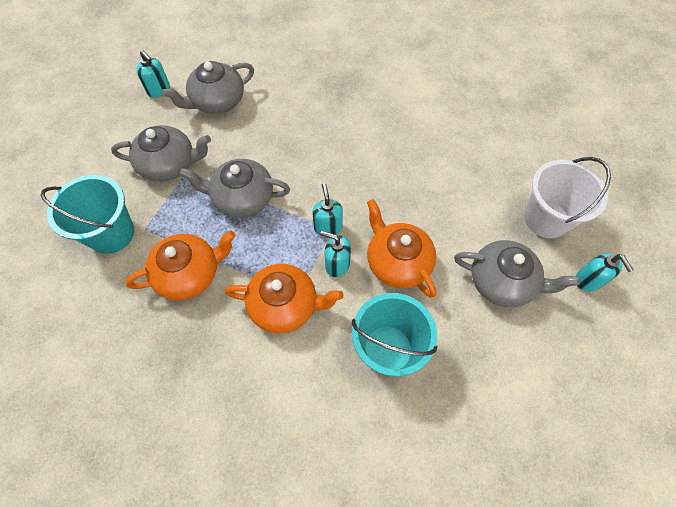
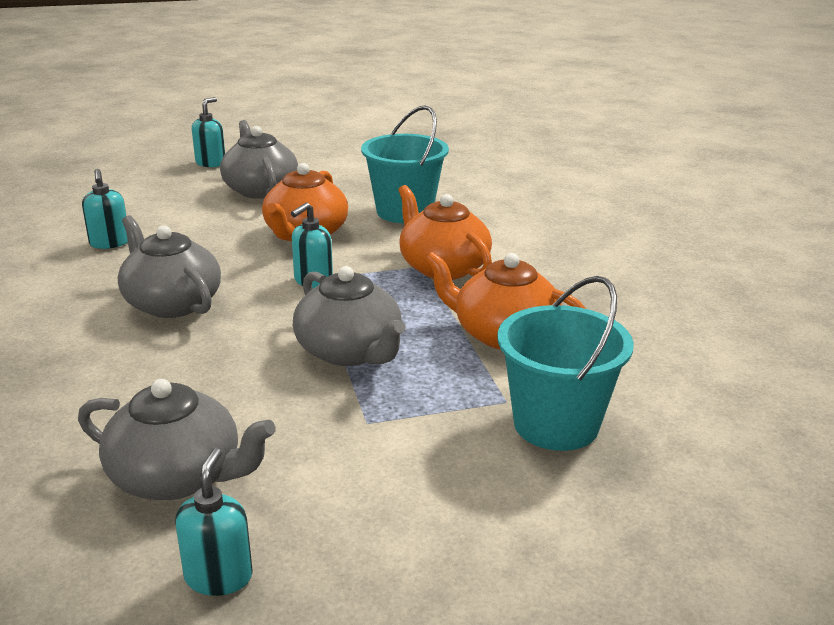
camera: 130 degrees left, 35 degrees down
(169, 164) = (377, 445): grey teapot -> grey teapot (172, 303)
(337, 264) = (354, 260): turquoise soap dispenser -> turquoise soap dispenser (109, 243)
(546, 218) = (154, 189): white bucket -> none

